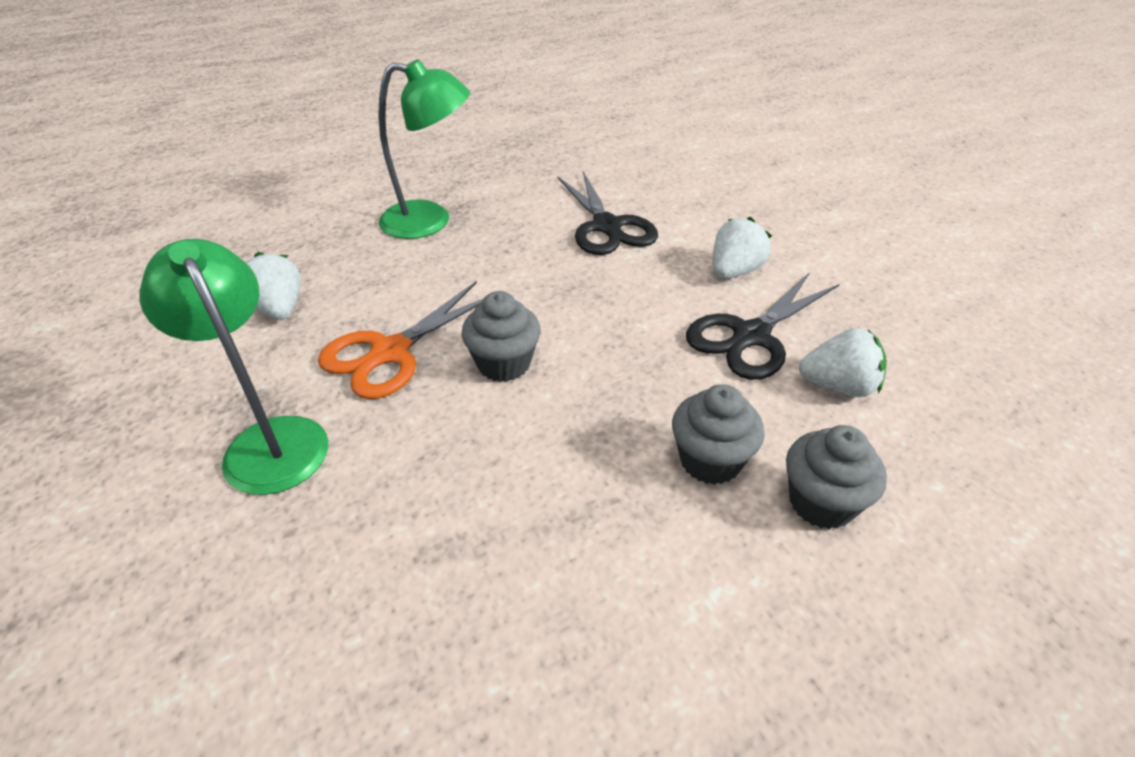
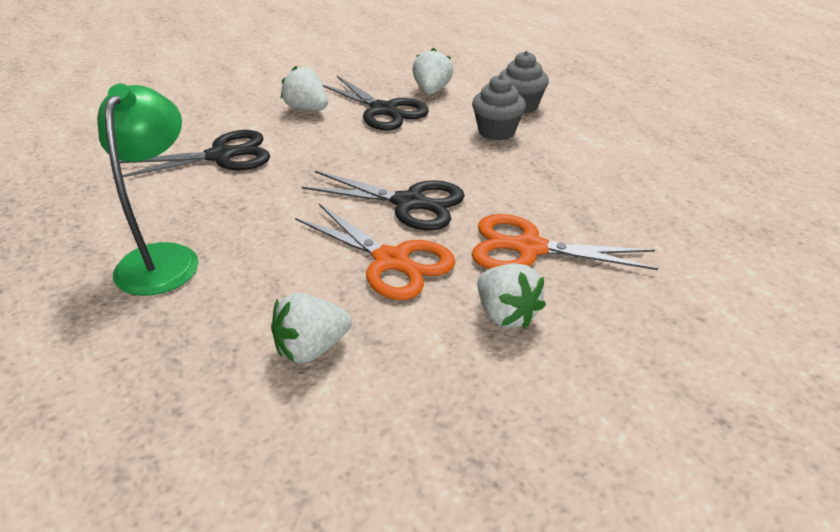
camera: 90 degrees left, 5 degrees down
(269, 440) = (505, 315): green lamp -> white strawberry
(386, 473) = (529, 248): none -> orange scissors
(504, 364) = (408, 203): grey cupcake -> black scissors

